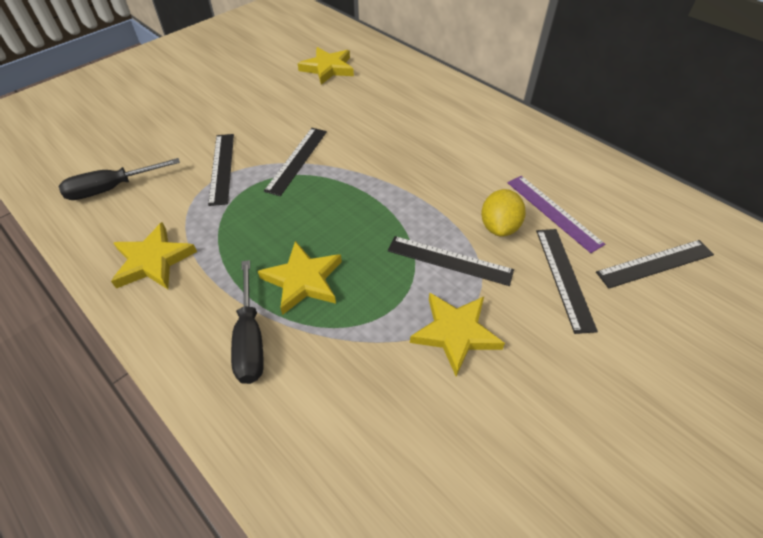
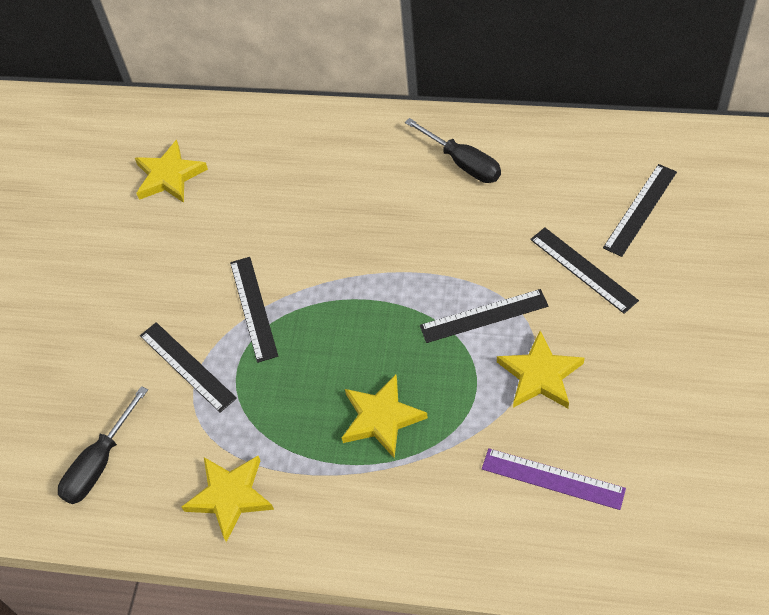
camera: 30 degrees left, 5 degrees up
(250, 339) = (389, 495): black screwdriver -> black screwdriver (463, 163)
(499, 227) = (497, 256): yellow lemon -> none
(553, 212) = (530, 211): purple ruler -> purple ruler (552, 479)

